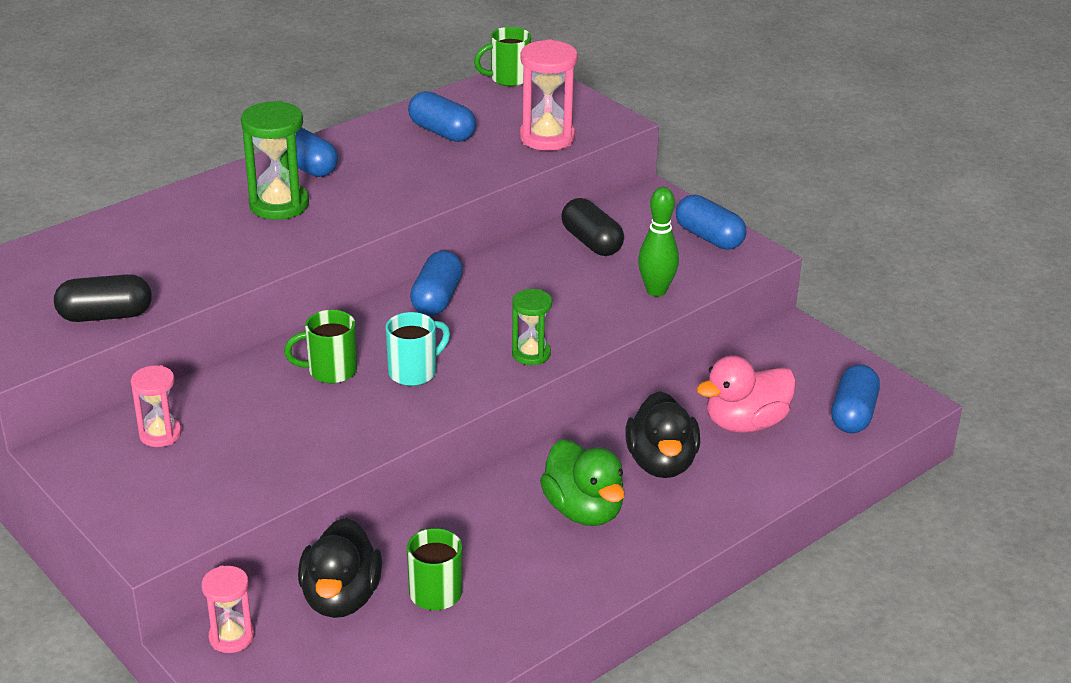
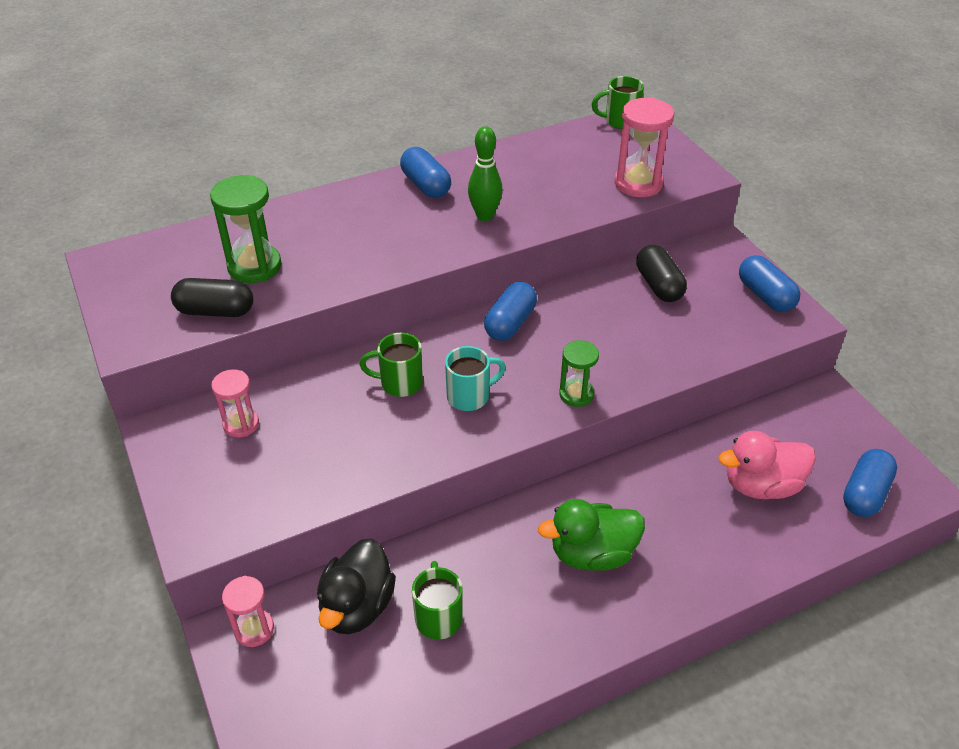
camera: 15 degrees right, 10 degrees up
(279, 205) = (392, 221): green hourglass -> green hourglass (254, 266)
(442, 132) = (549, 167): blue capsule -> none
(583, 510) = (592, 554): green duck -> green duck turned 90 degrees clockwise
(656, 291) = (704, 345): green bowling pin -> green bowling pin (485, 216)
(661, 463) = (674, 515): black duck -> none

